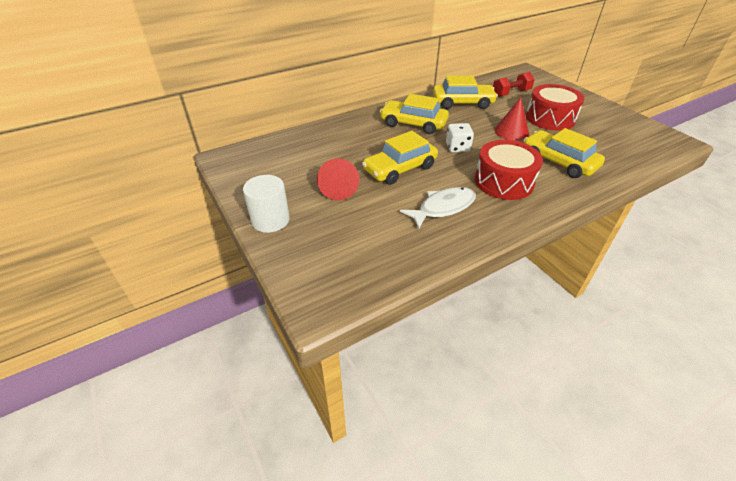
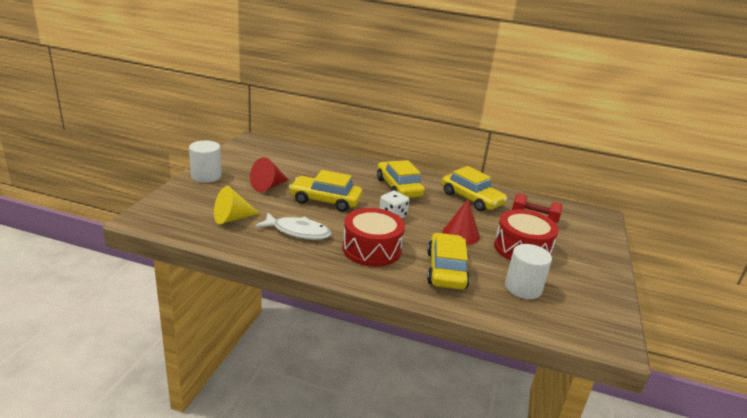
camera: 45 degrees right, 15 degrees down
(382, 238) = (232, 218): none -> yellow cone
(601, 142) = (523, 288): none -> white cylinder

